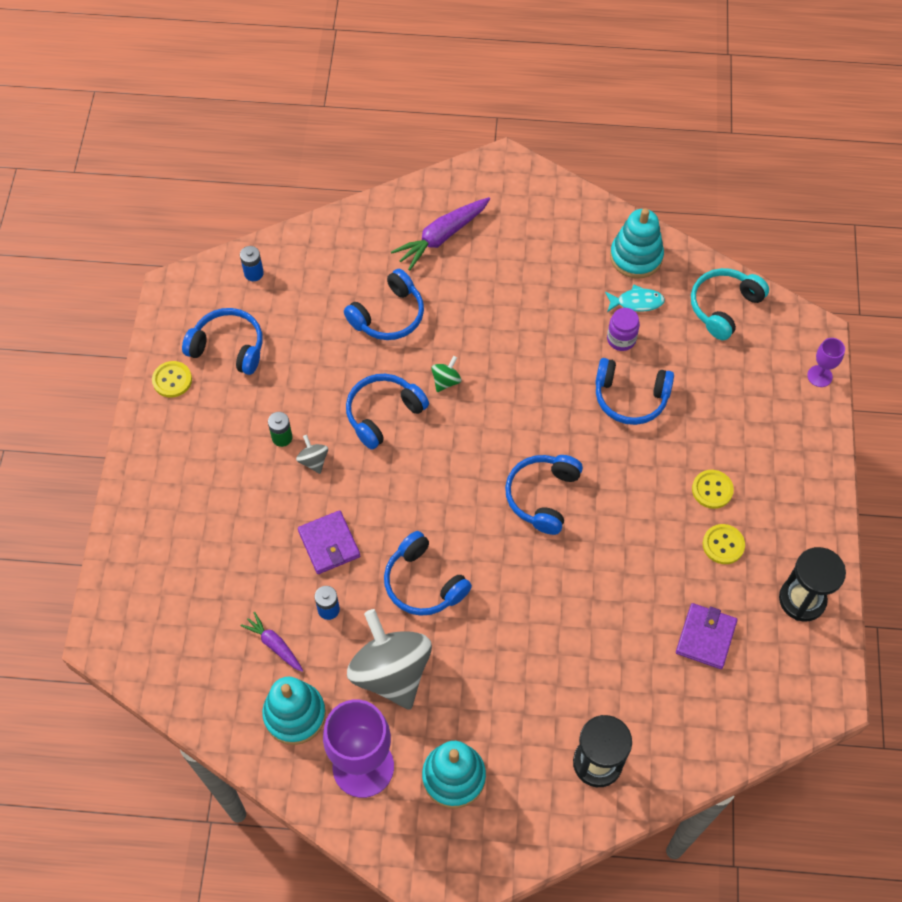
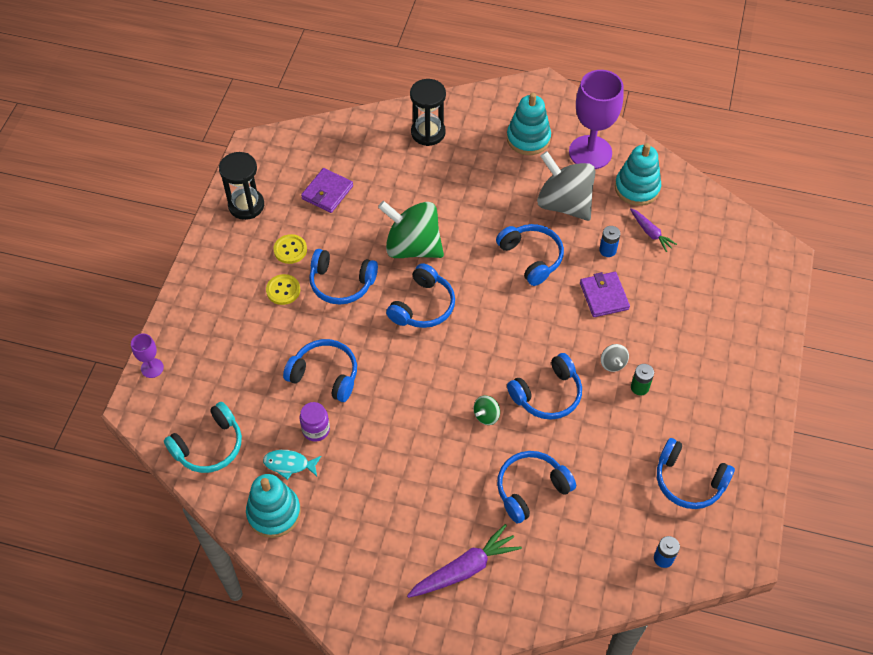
camera: 170 degrees left, 5 degrees down
(172, 380) = (741, 456): yellow button -> none
(391, 672) = (564, 204): grey spinning top -> grey spinning top turned 150 degrees clockwise
(574, 574) = (412, 247): none -> green spinning top
(646, 510) = (341, 283): none -> blue headphones

